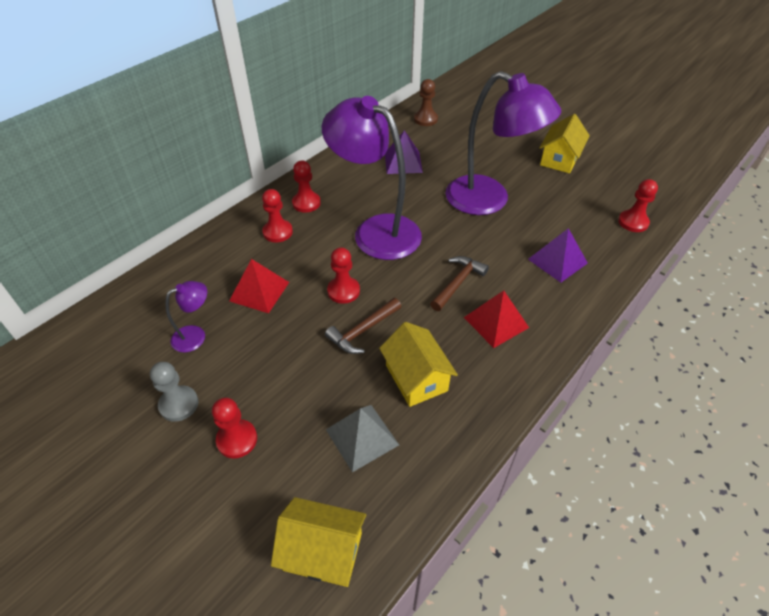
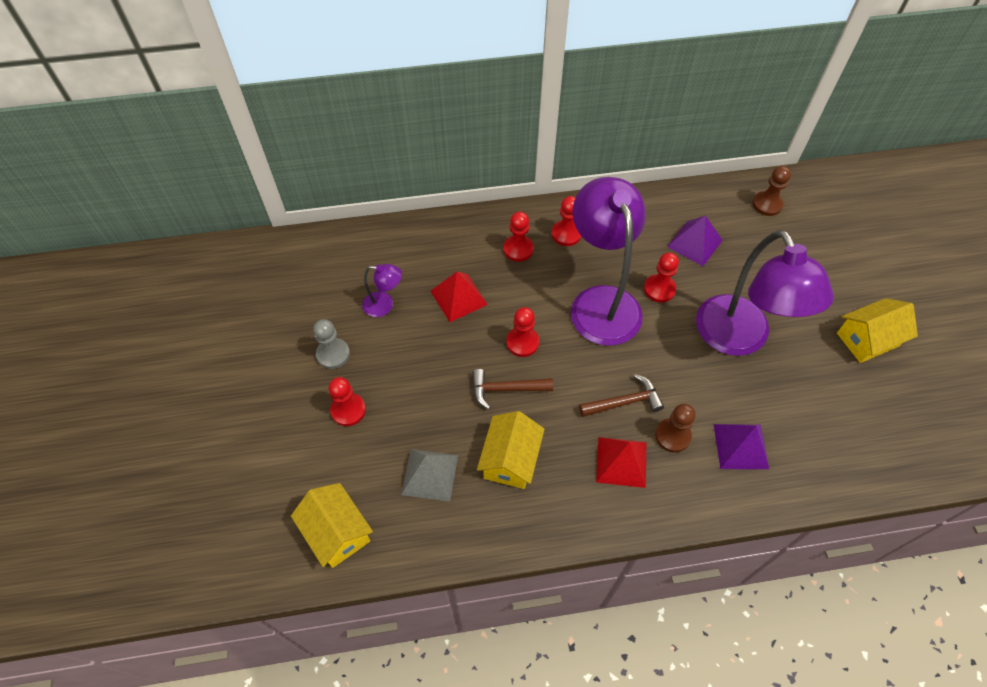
camera: 40 degrees right, 10 degrees up
(511, 283) = (672, 436): none -> brown pawn
(633, 222) = (868, 462): red pawn -> red pawn (659, 289)

